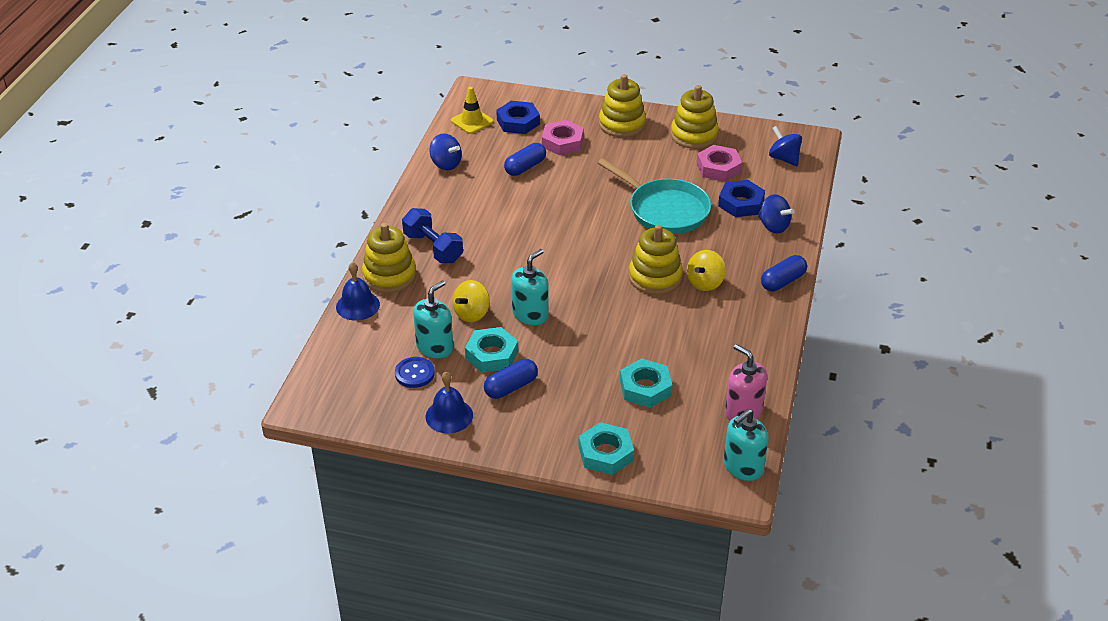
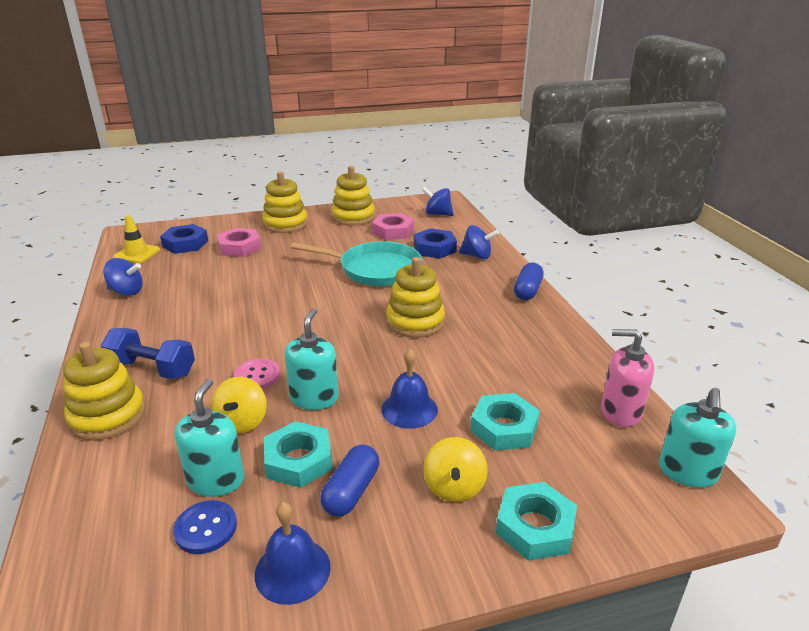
camera: 30 degrees left, 10 degrees down
(357, 305) = (75, 467): blue bell -> blue bell (409, 409)
(502, 281) = (257, 376): none -> pink button
(525, 167) = (215, 273): blue capsule -> none
(705, 283) = (464, 312): yellow spinning top -> yellow spinning top (454, 487)

